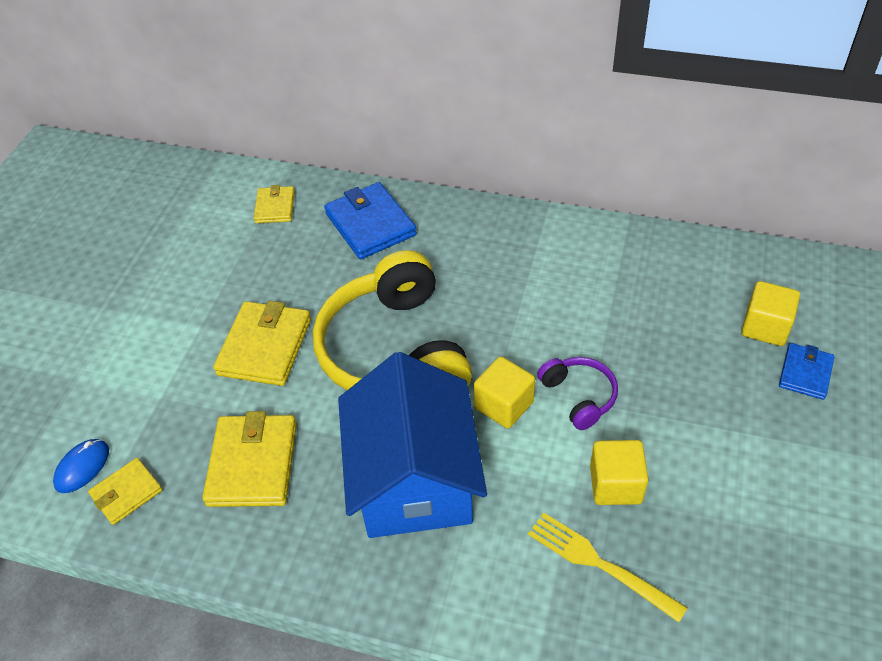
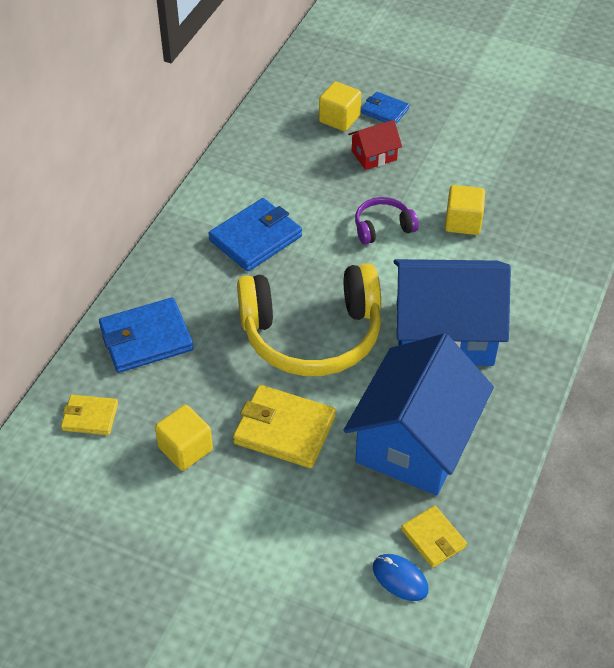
camera: 85 degrees left, 0 degrees up
(252, 464) = (415, 441): yellow wallet -> blue house
(504, 405) = (383, 271): yellow cube -> yellow cube (185, 449)
(527, 281) = (255, 238): none -> blue wallet
(598, 564) = (523, 242): yellow fork -> none
(709, 372) = (374, 155): none -> red house

